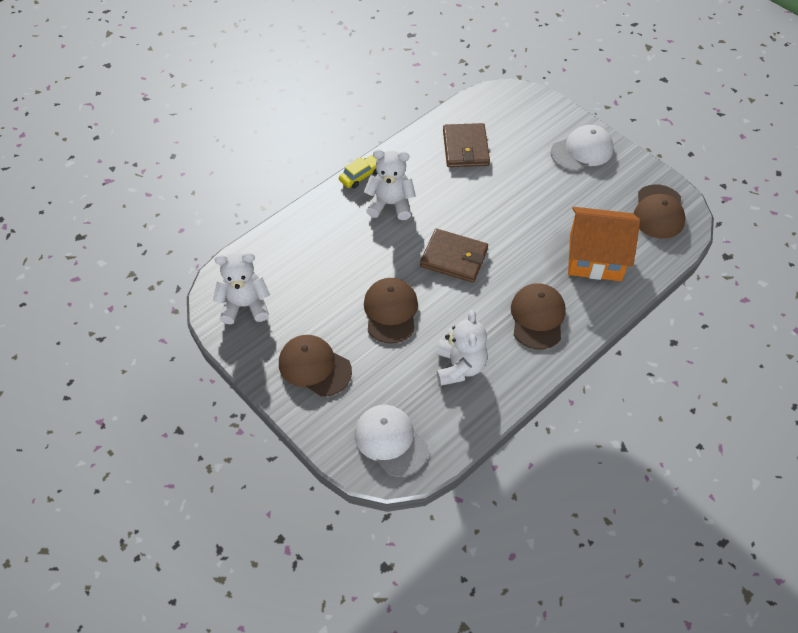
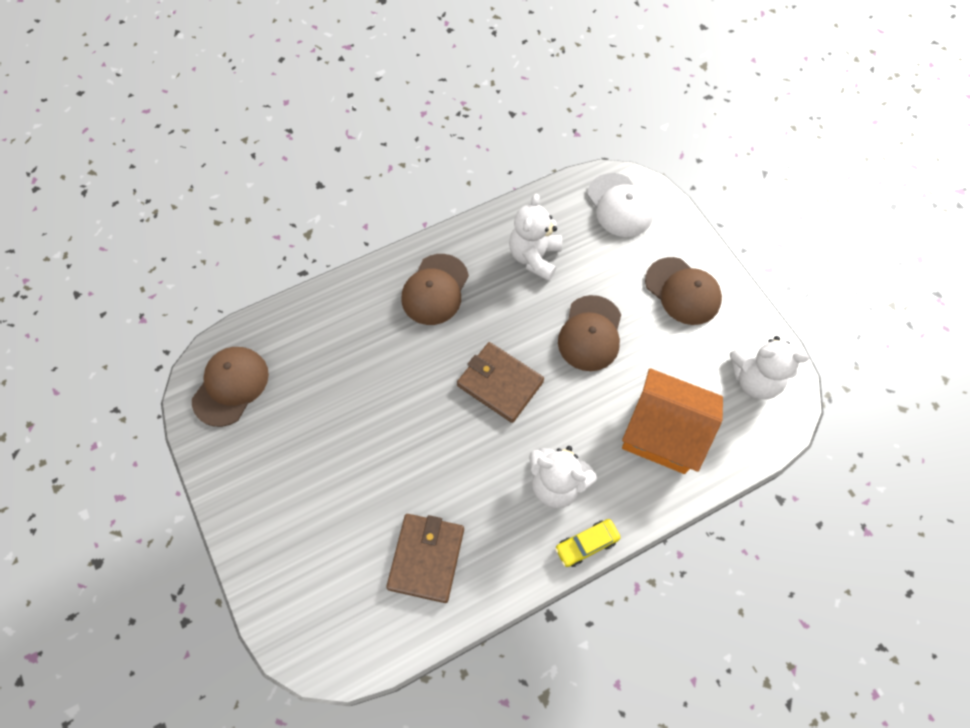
camera: 165 degrees left, 10 degrees up
(582, 151) = (270, 509): white cap -> none
(595, 257) = (338, 344): orange house -> orange house (663, 432)

